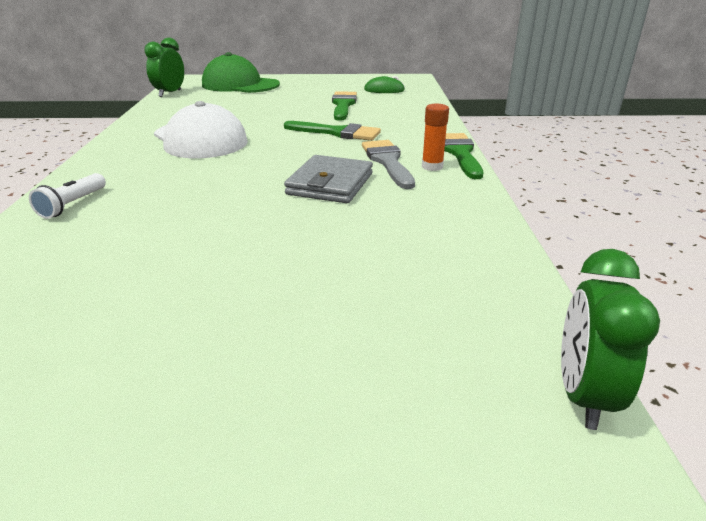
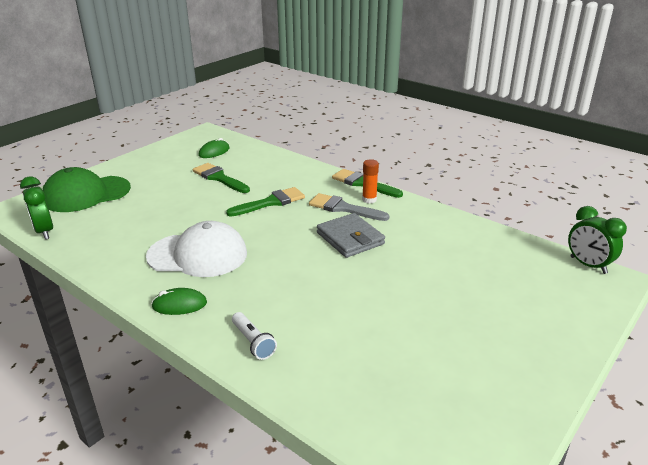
camera: 50 degrees left, 0 degrees up
(110, 159) = (179, 305): none -> green mouse

